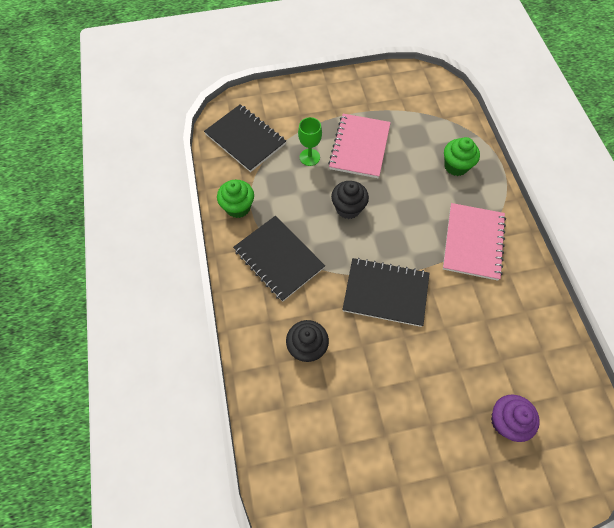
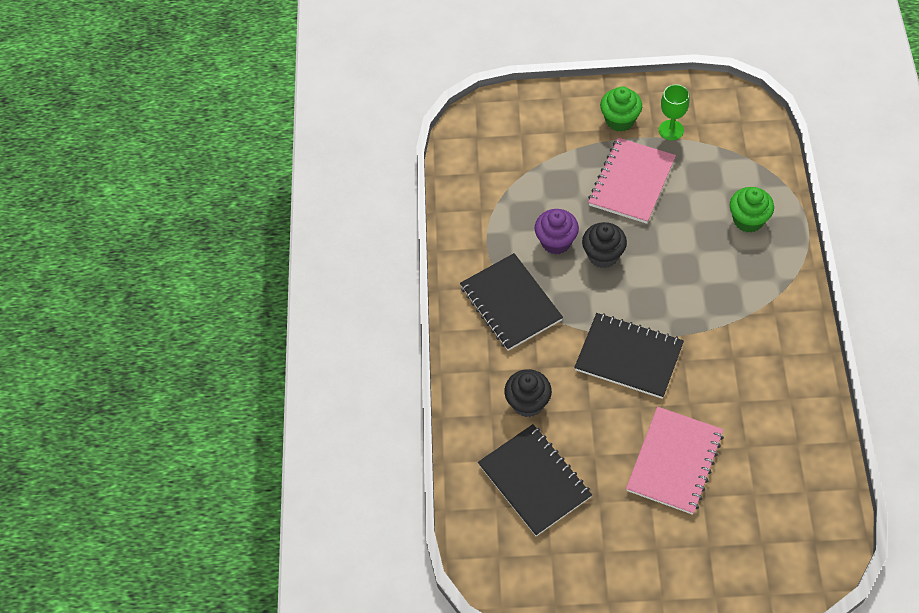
camera: 15 degrees right, 5 degrees down
(238, 207) = (471, 238): green cupcake -> green cupcake (620, 120)
(245, 139) = (491, 156): black notebook -> black notebook (534, 481)
(309, 157) = (567, 188): green goblet -> green goblet (671, 130)
(473, 242) = (746, 313): pink notebook -> pink notebook (674, 461)
(506, 421) = (735, 508): purple cupcake -> purple cupcake (556, 242)

